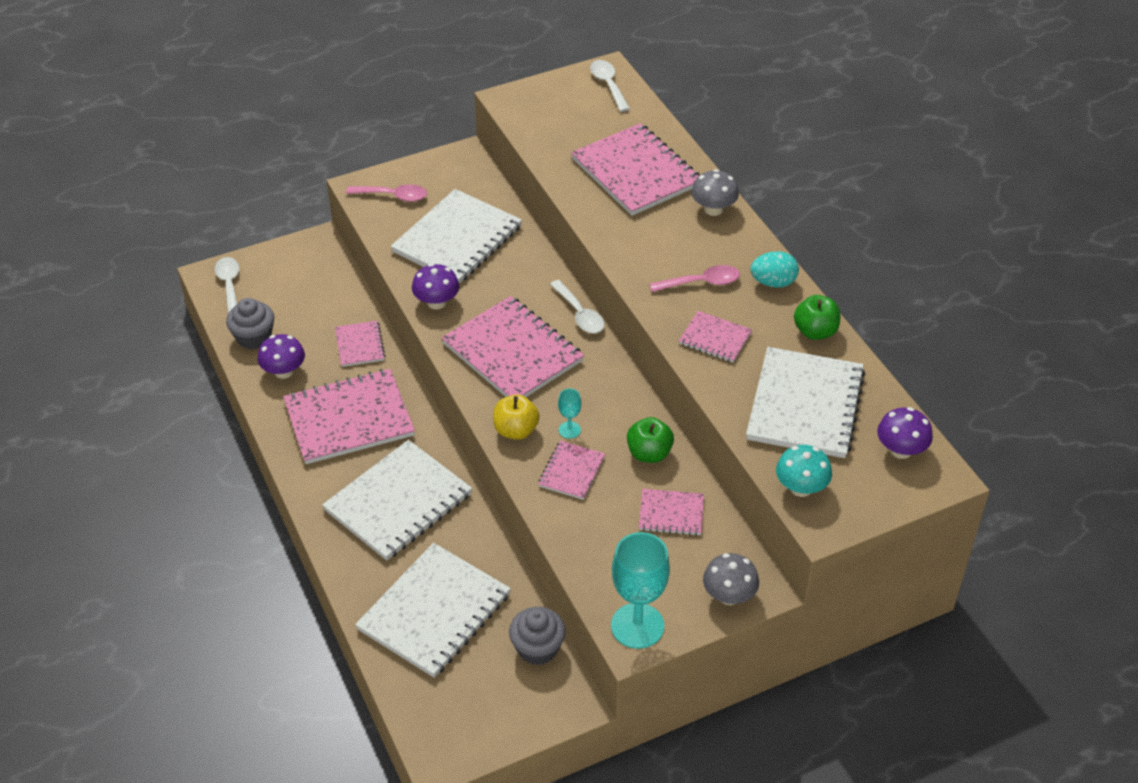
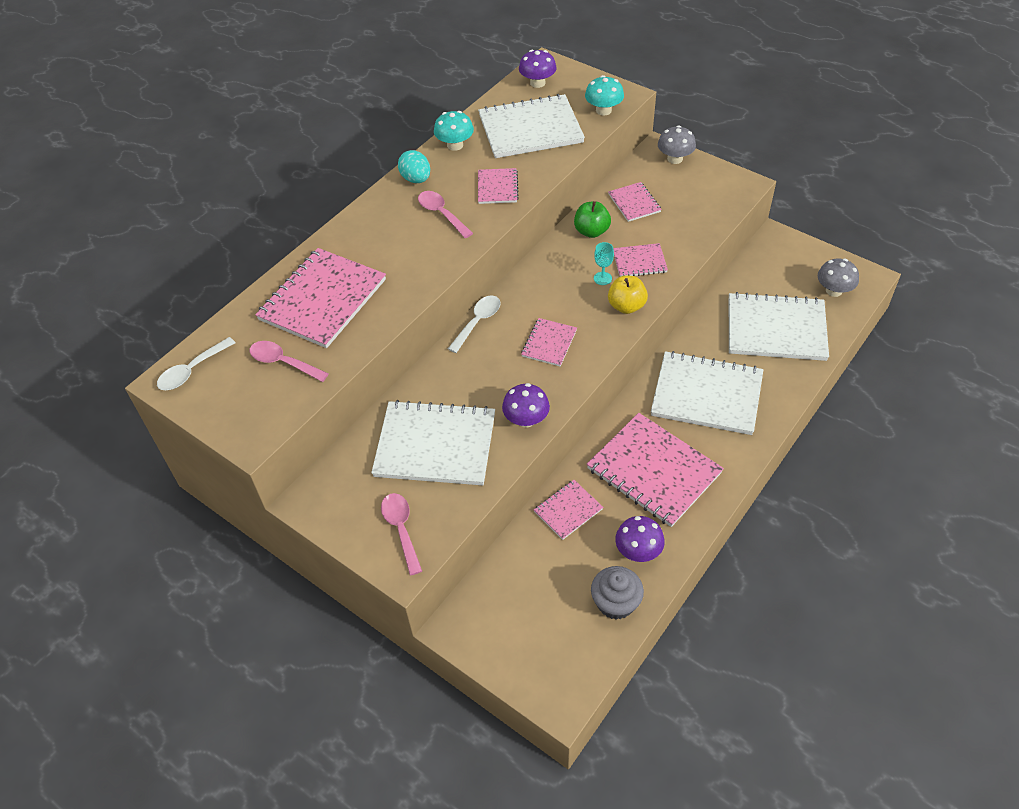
camera: 115 degrees left, 5 degrees up
(229, 285) = (563, 673): white spoon -> none
(512, 352) = (549, 343): pink notebook -> pink notebook, size x0.50
(537, 648) = (755, 268): grey cupcake -> none
(576, 132) = (283, 362): none -> pink spoon
(637, 626) = (732, 186): turquoise goblet -> none
(713, 209) = (347, 237): grey mushroom -> grey mushroom (834, 290)
(815, 331) = (455, 145): green apple -> turquoise mushroom

